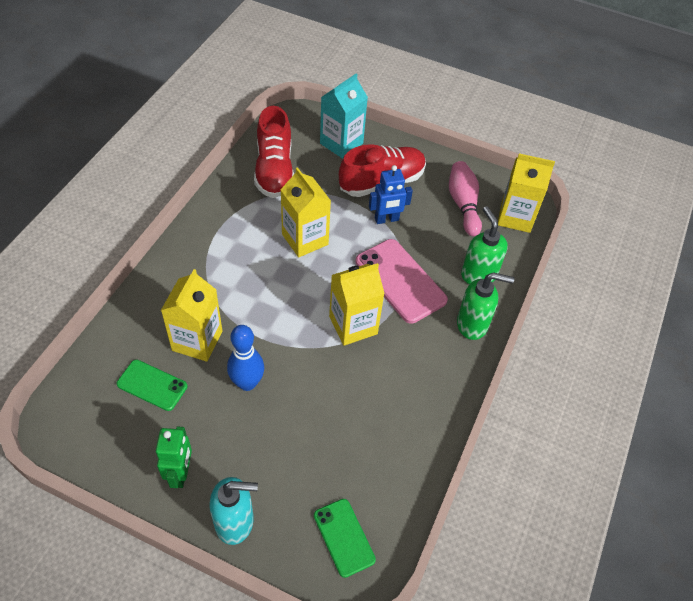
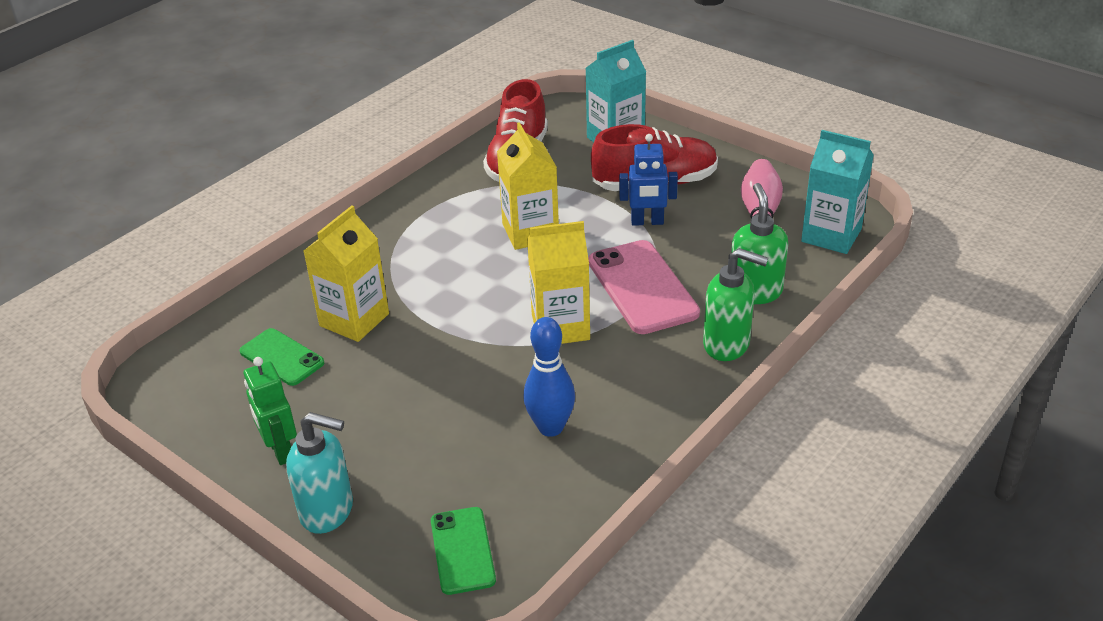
camera: 20 degrees right, 15 degrees down
(180, 473) = (280, 451): green robot -> green robot turned 135 degrees clockwise
(247, 383) = (399, 370): blue bowling pin -> blue bowling pin (550, 427)
(515, 217) = (831, 235): yellow carton -> turquoise carton

